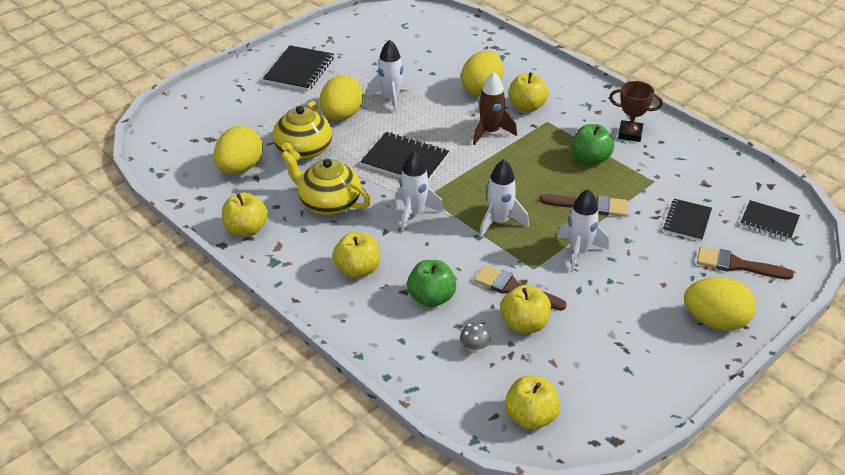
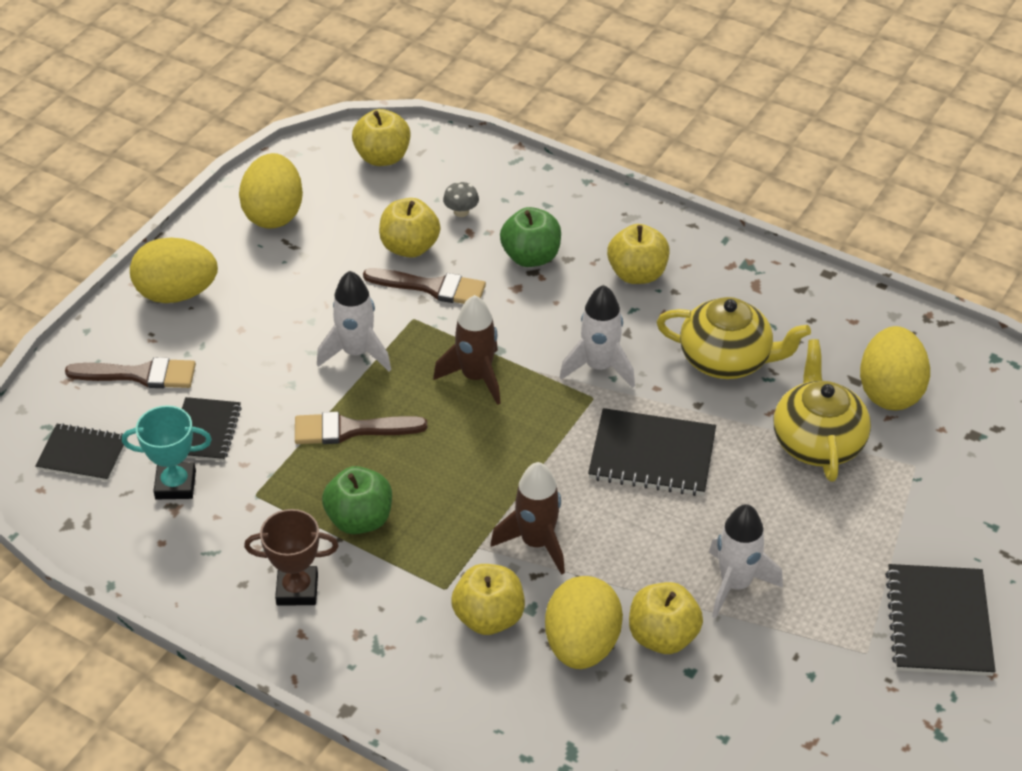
camera: 165 degrees right, 5 degrees up
(246, 229) = (812, 299): yellow apple -> yellow apple (663, 636)
(341, 116) = (799, 527): yellow egg -> yellow egg (274, 214)
(499, 222) = (476, 377): white rocket -> brown rocket
(704, 194) = (175, 485): none -> turquoise trophy

